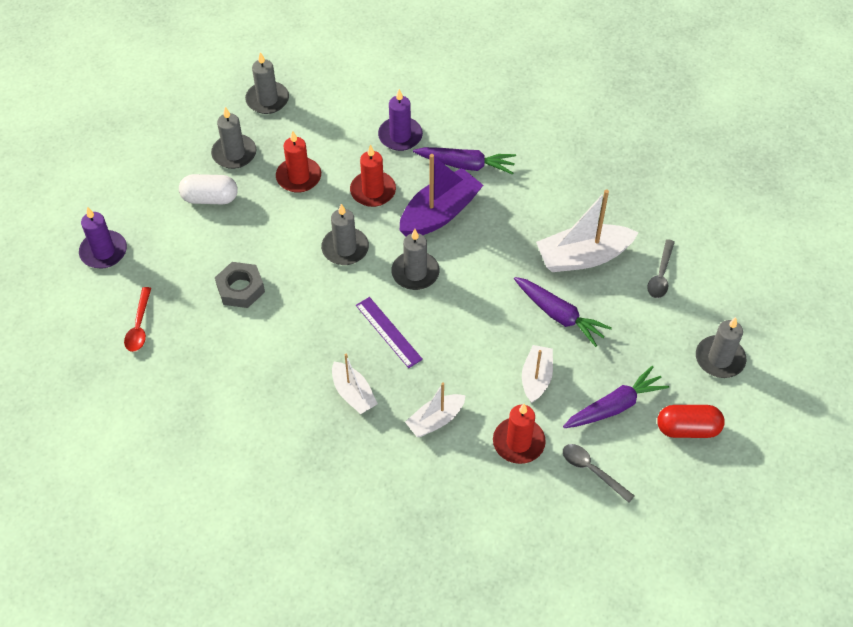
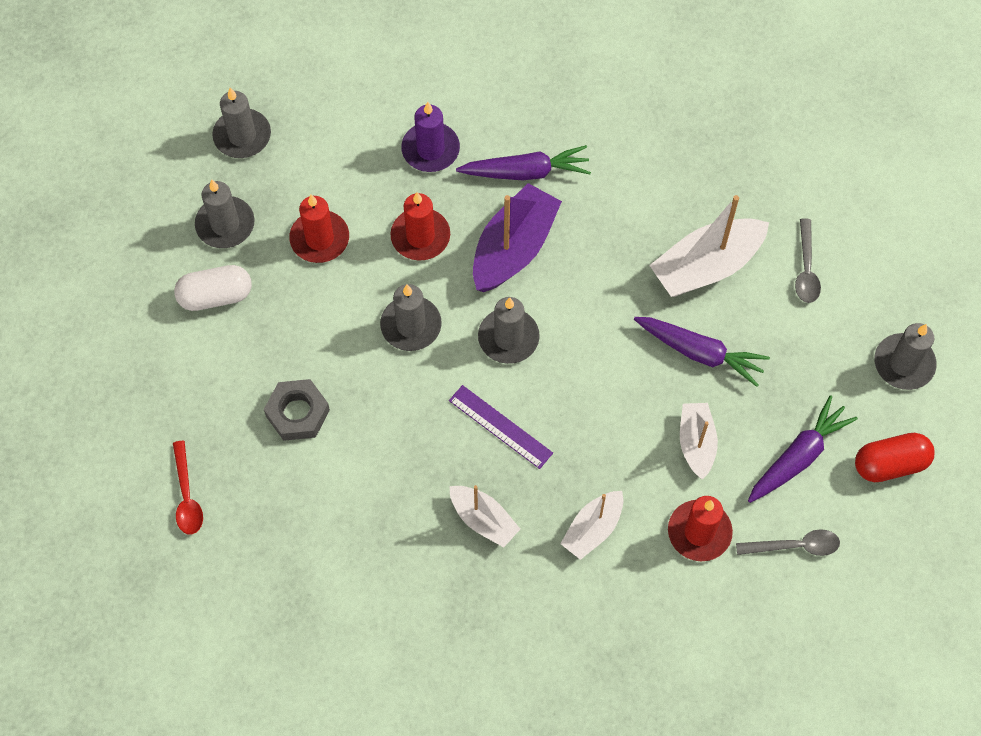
camera: 15 degrees left, 10 degrees up
(103, 251) = (104, 404): purple candle -> none
(592, 471) = (794, 546): grey spoon -> grey spoon turned 150 degrees clockwise

